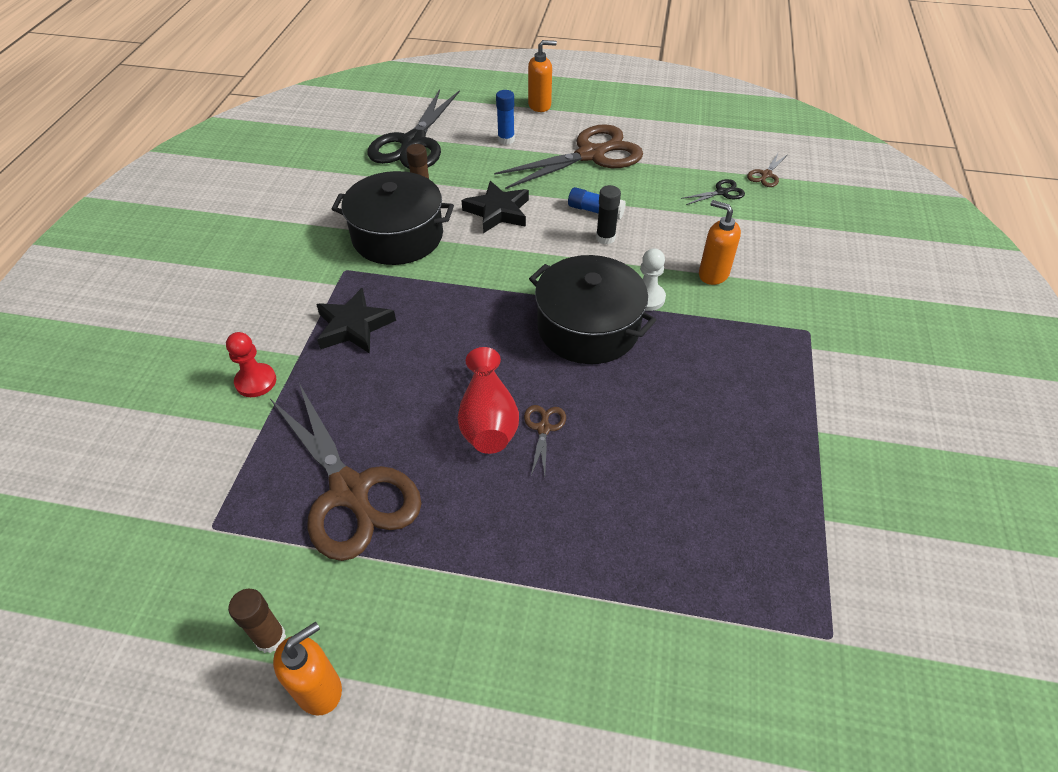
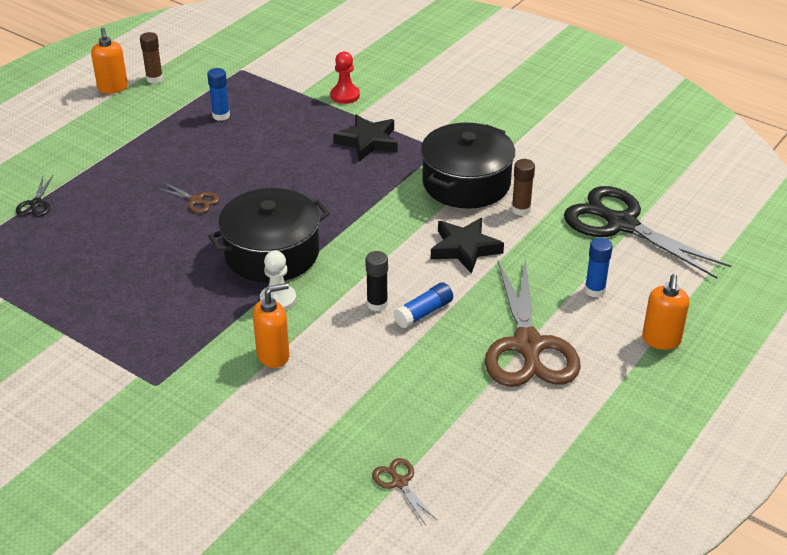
camera: 115 degrees right, 10 degrees down
(350, 491) = (221, 116): brown scissors -> blue glue stick
(488, 419) = (226, 179): red vase -> none
(722, 192) = (391, 424): black scissors -> black scissors (36, 204)

